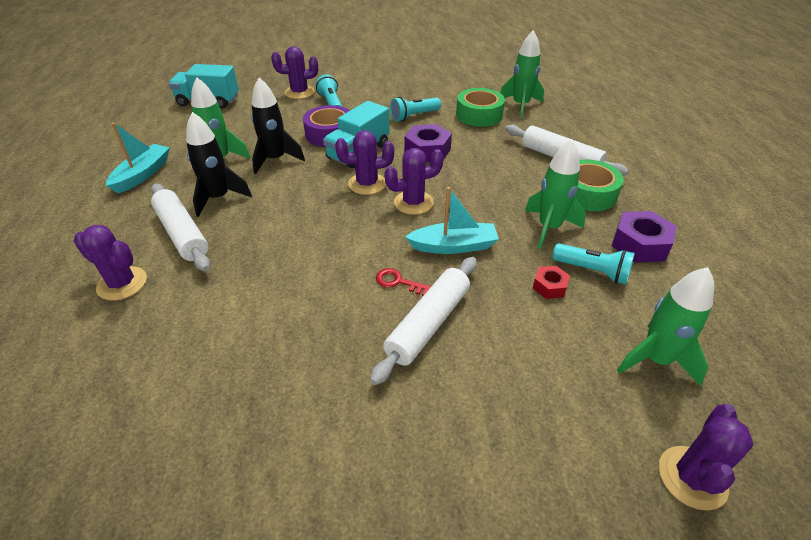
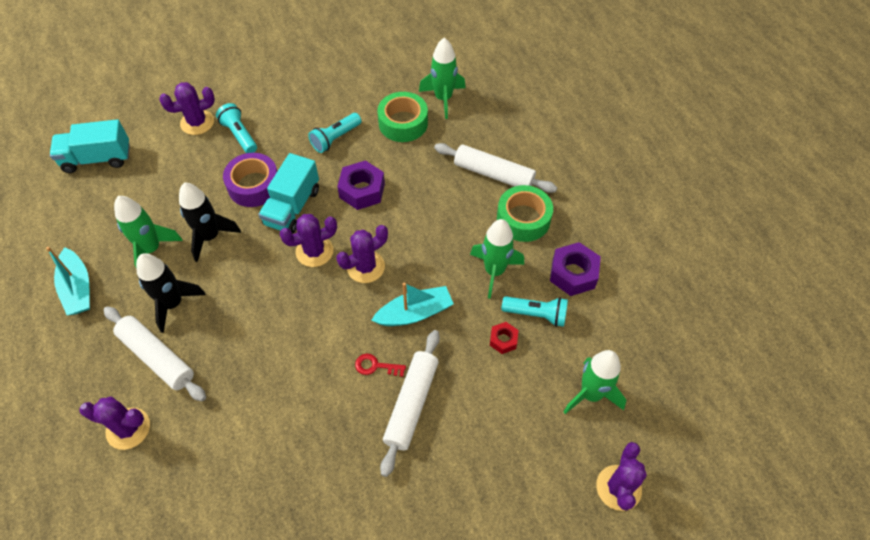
camera: 15 degrees left, 15 degrees up
(143, 174) = (78, 288): turquoise boat -> turquoise boat turned 150 degrees clockwise

